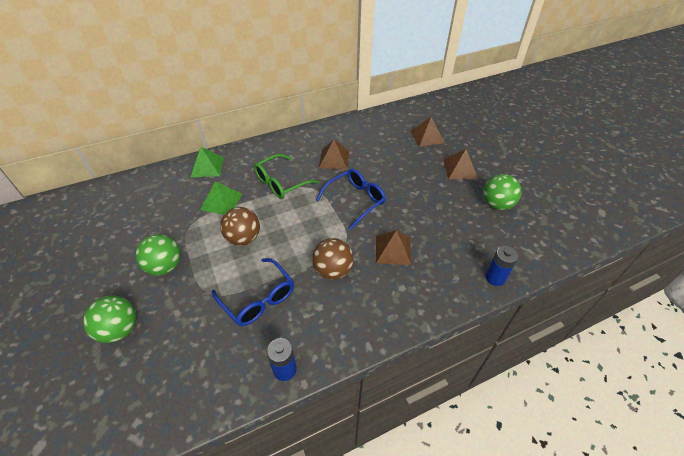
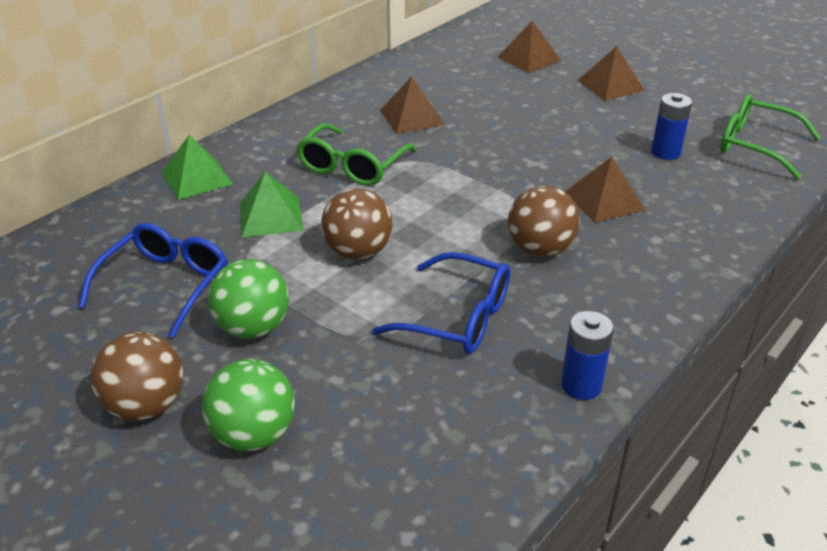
camera: 25 degrees left, 10 degrees down
(92, 293) = (146, 406): none -> brown ball
(355, 200) = (493, 159): blue glasses -> blue glasses (165, 285)
(495, 278) = (766, 192): blue battery -> blue battery (665, 152)
(496, 204) = (695, 113): green ball -> none
(516, 241) = (756, 146): none -> green glasses

